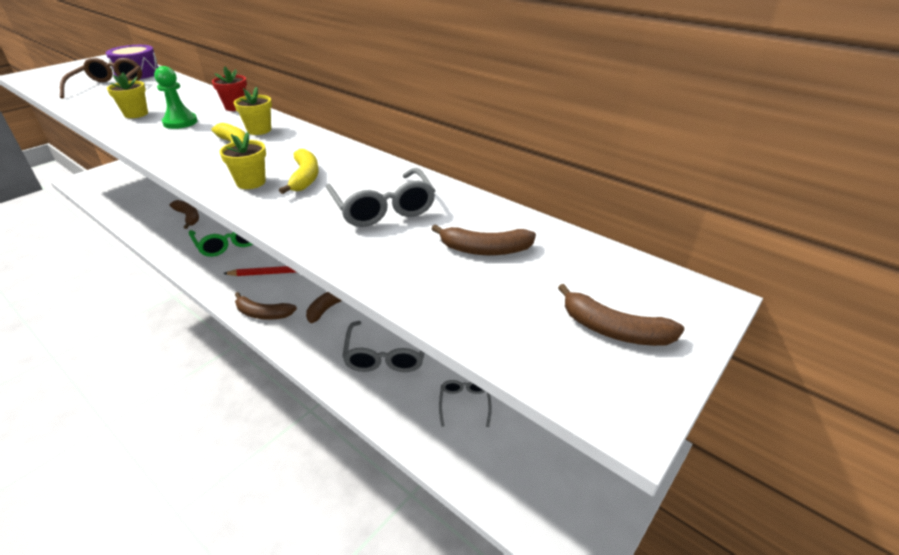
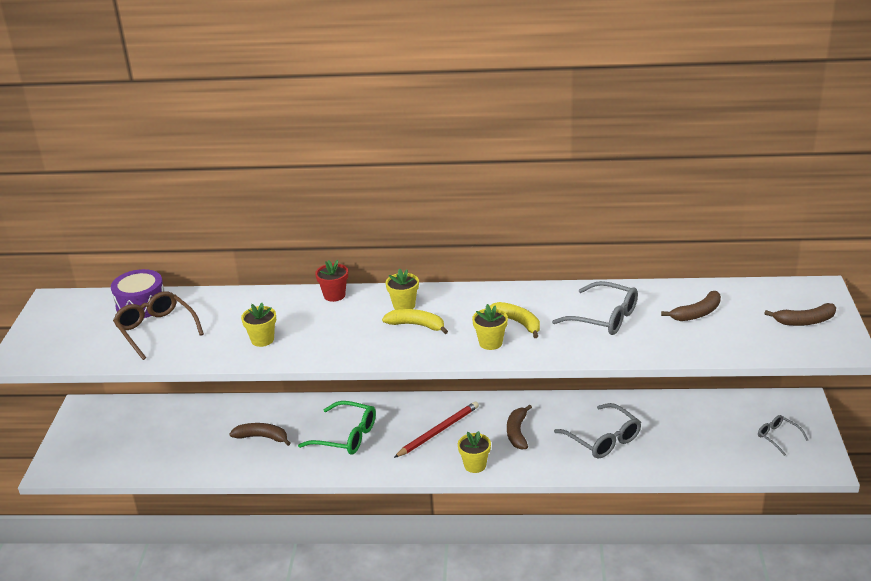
camera: 35 degrees left, 5 degrees down
(180, 122) = (322, 328): green pawn -> none
(263, 314) = (475, 465): brown banana -> yellow flower pot
(464, 404) = (688, 437): grey glasses -> grey glasses (778, 437)

